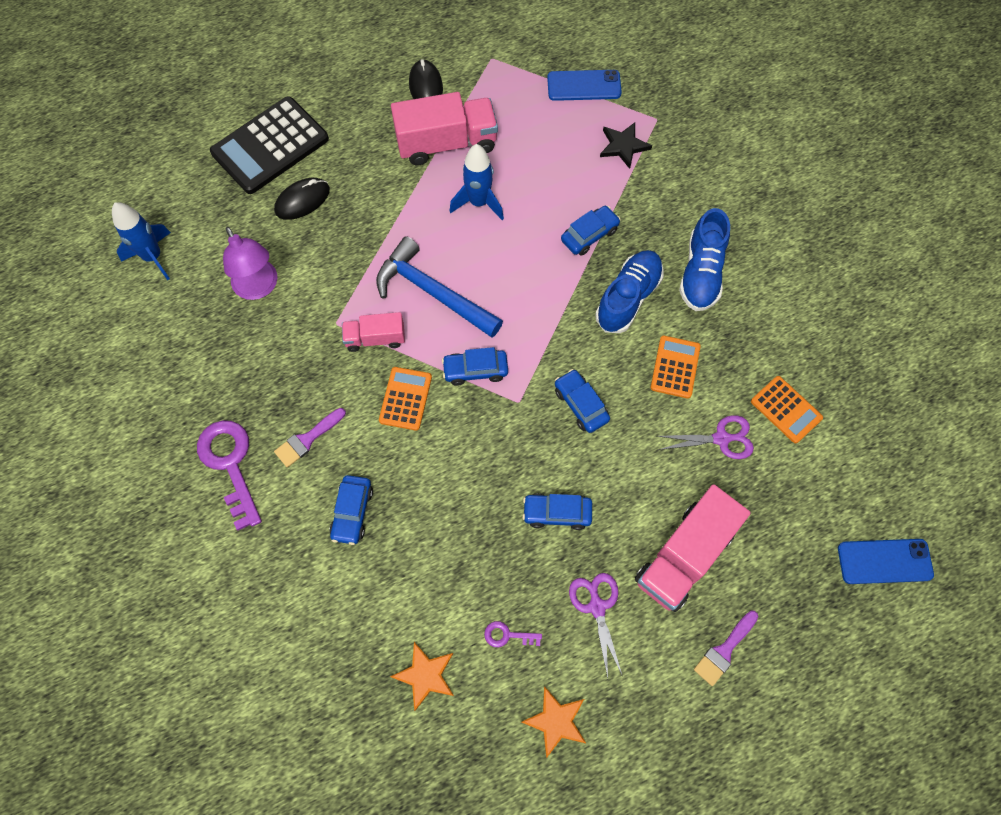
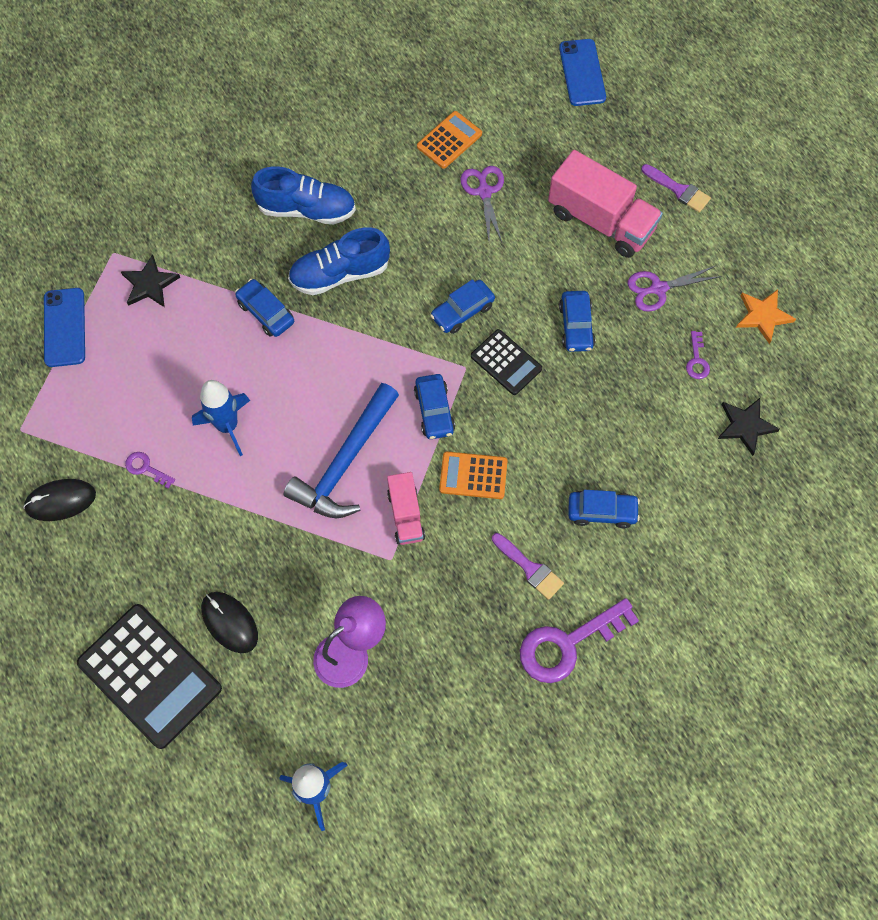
camera: 95 degrees left, 0 degrees up
(425, 675) = (745, 426): orange star -> black star
(446, 143) = (146, 468): pink truck -> purple key
(521, 440) = (506, 362): none -> black calculator
(628, 298) = (340, 274): blue shoe -> blue shoe turned 45 degrees counterclockwise
(675, 367) = (414, 230): orange calculator -> none

